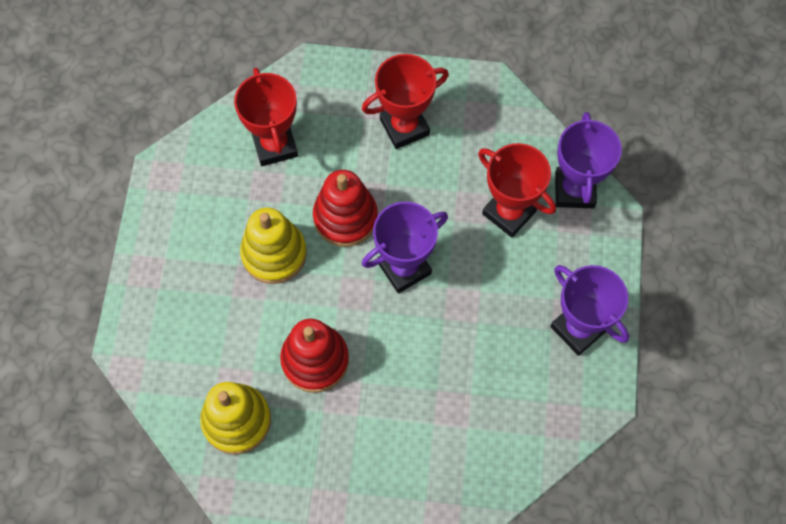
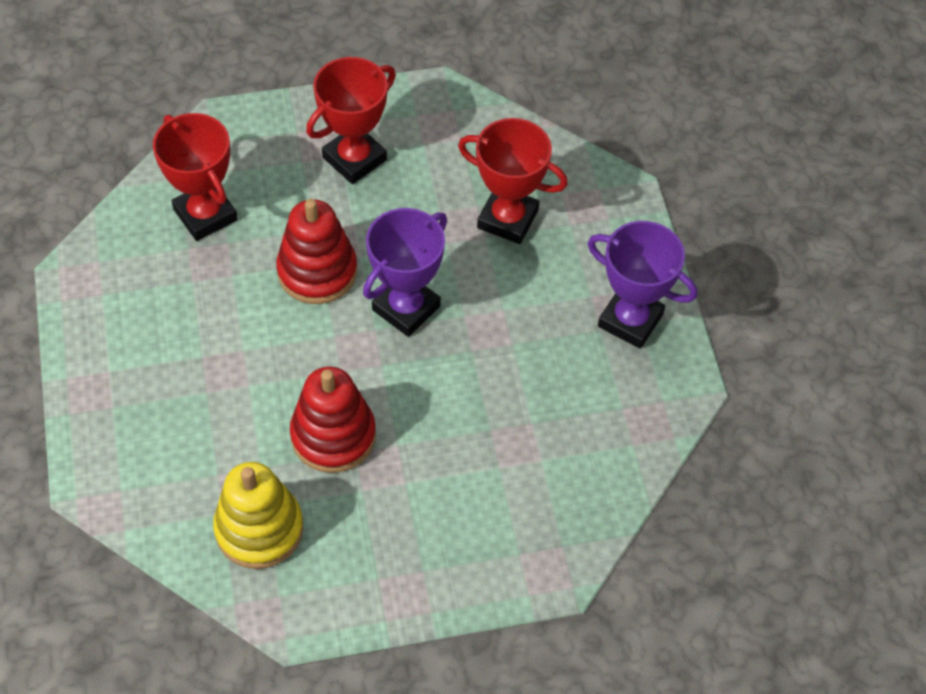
camera: 20 degrees left, 10 degrees down
(274, 254) = (244, 332): yellow stacking toy -> none
(574, 190) = (573, 177): purple trophy -> none

